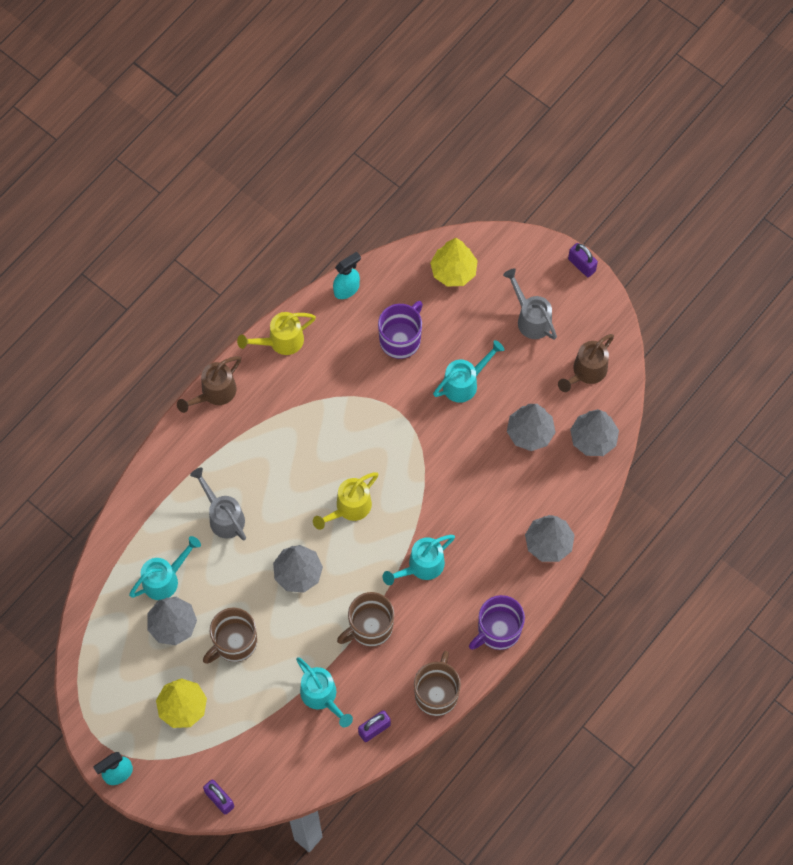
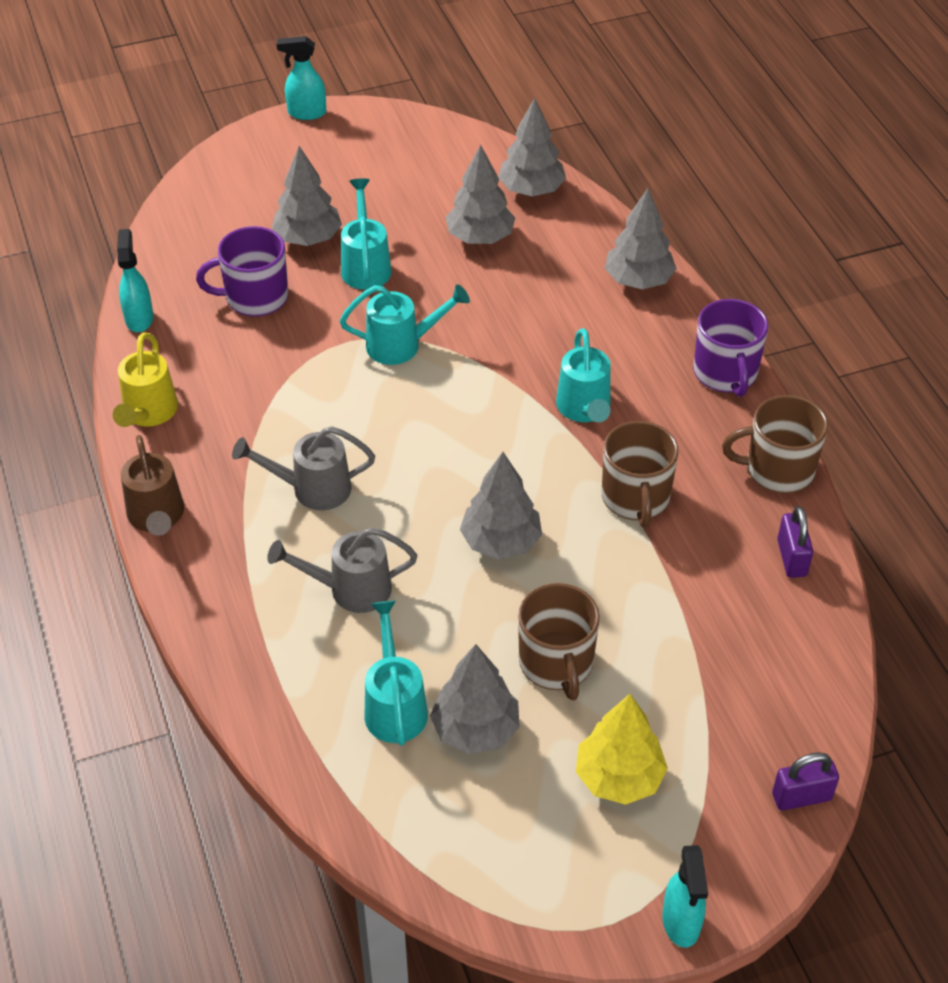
camera: 60 degrees left, 20 degrees down
(322, 696) = (707, 596): turquoise watering can -> turquoise watering can (401, 345)
(349, 508) = (446, 446): yellow watering can -> none
(401, 339) = (255, 297): purple mug -> purple mug turned 75 degrees counterclockwise
(436, 693) = (777, 470): brown mug -> brown mug turned 45 degrees counterclockwise
(453, 271) = (211, 215): yellow tree -> none
(468, 337) = (308, 238): none -> grey tree
(531, 318) = (334, 178): grey watering can -> grey watering can (312, 489)
(581, 265) = (306, 113): purple padlock -> turquoise spray bottle
(586, 372) = (442, 162): brown watering can -> none

